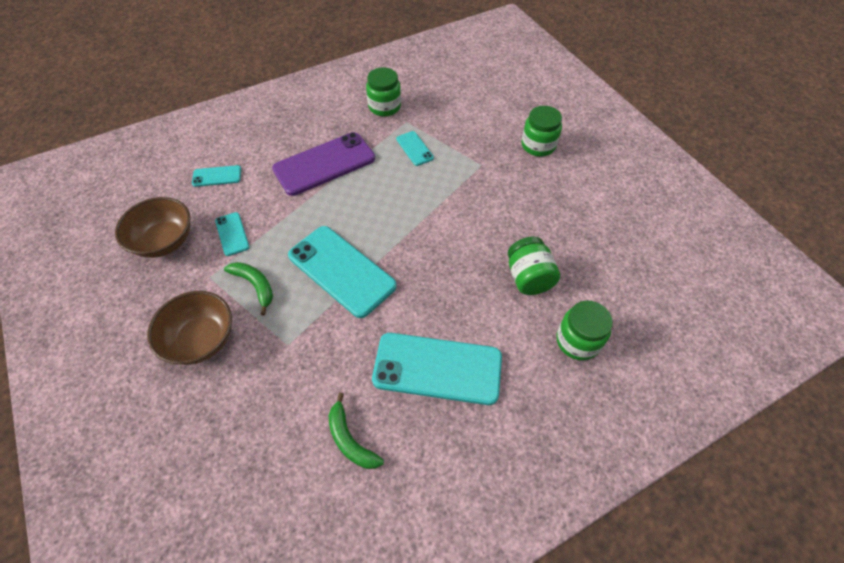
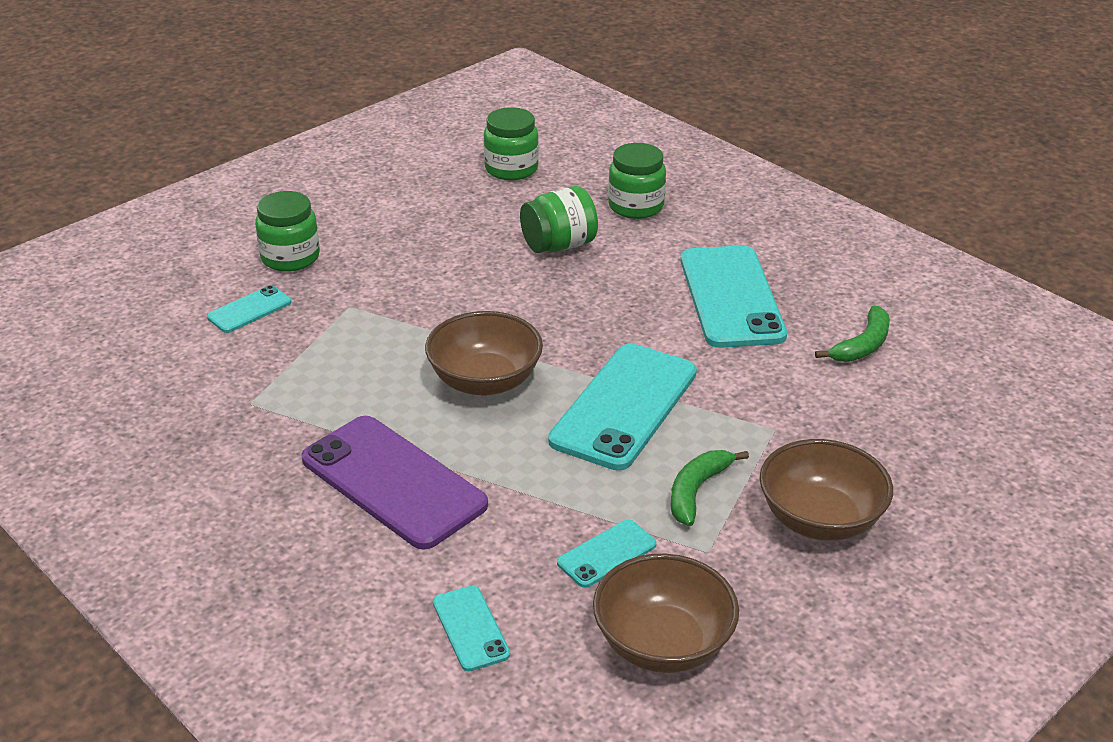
camera: 105 degrees left, 20 degrees down
(384, 107) = (207, 439): green jar -> green jar (511, 169)
(390, 211) = (485, 381): none -> brown bowl
(414, 148) = (325, 381): turquoise phone -> turquoise phone (249, 310)

